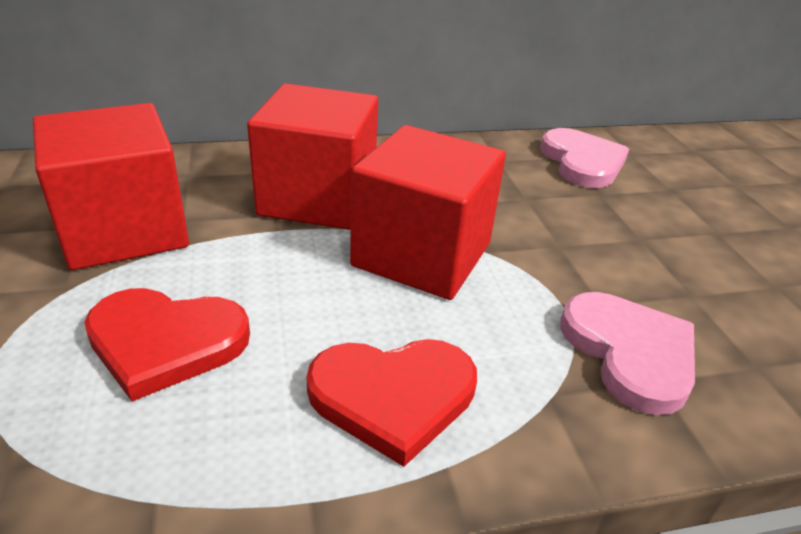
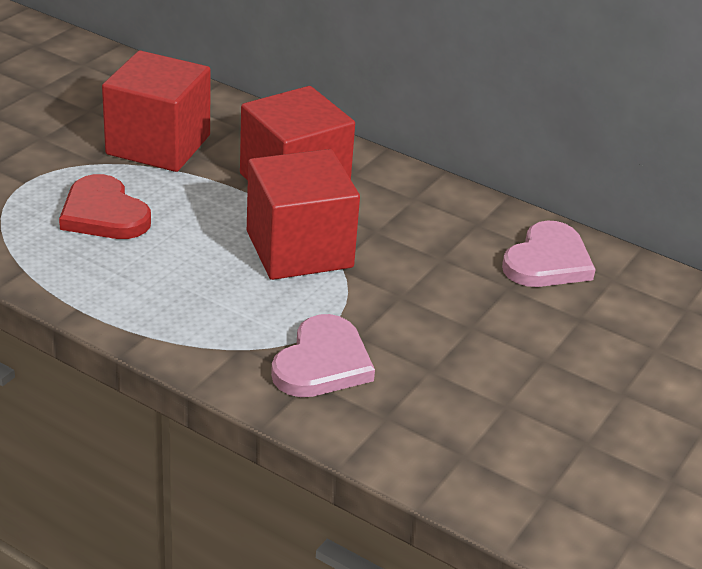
camera: 45 degrees right, 0 degrees up
(393, 396) = (167, 298): red heart -> none

